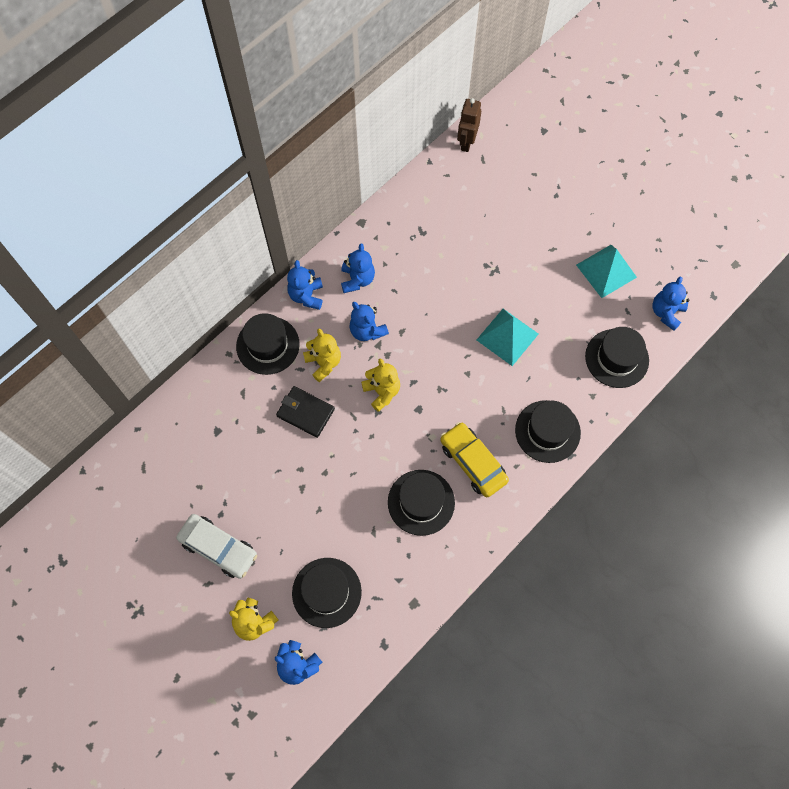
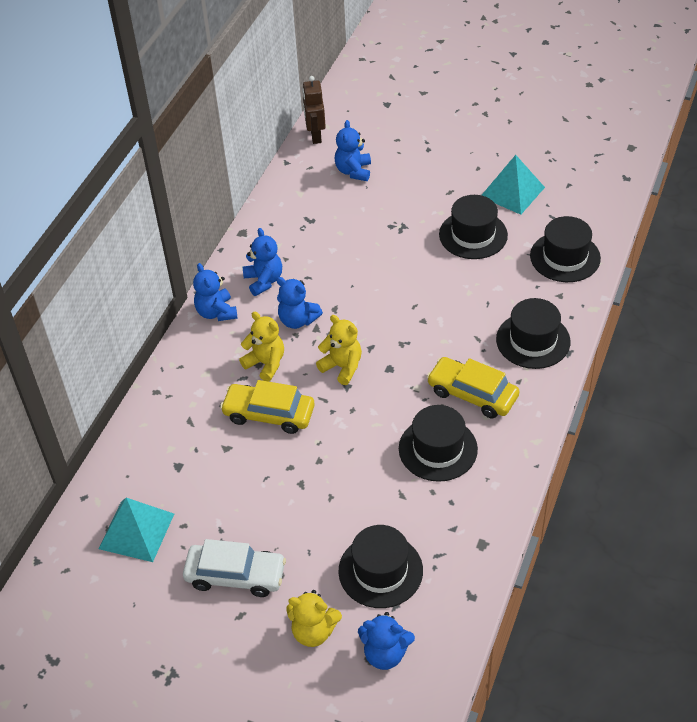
camera: 20 degrees left, 20 degrees down
(267, 345) = (196, 369): black hat -> black hat (473, 235)
(305, 412) = (269, 414): black wallet -> yellow car
(507, 336) = (446, 276): turquoise pyramid -> turquoise pyramid (136, 531)
(666, 312) = (590, 205): blue teddy bear -> blue teddy bear (353, 171)

